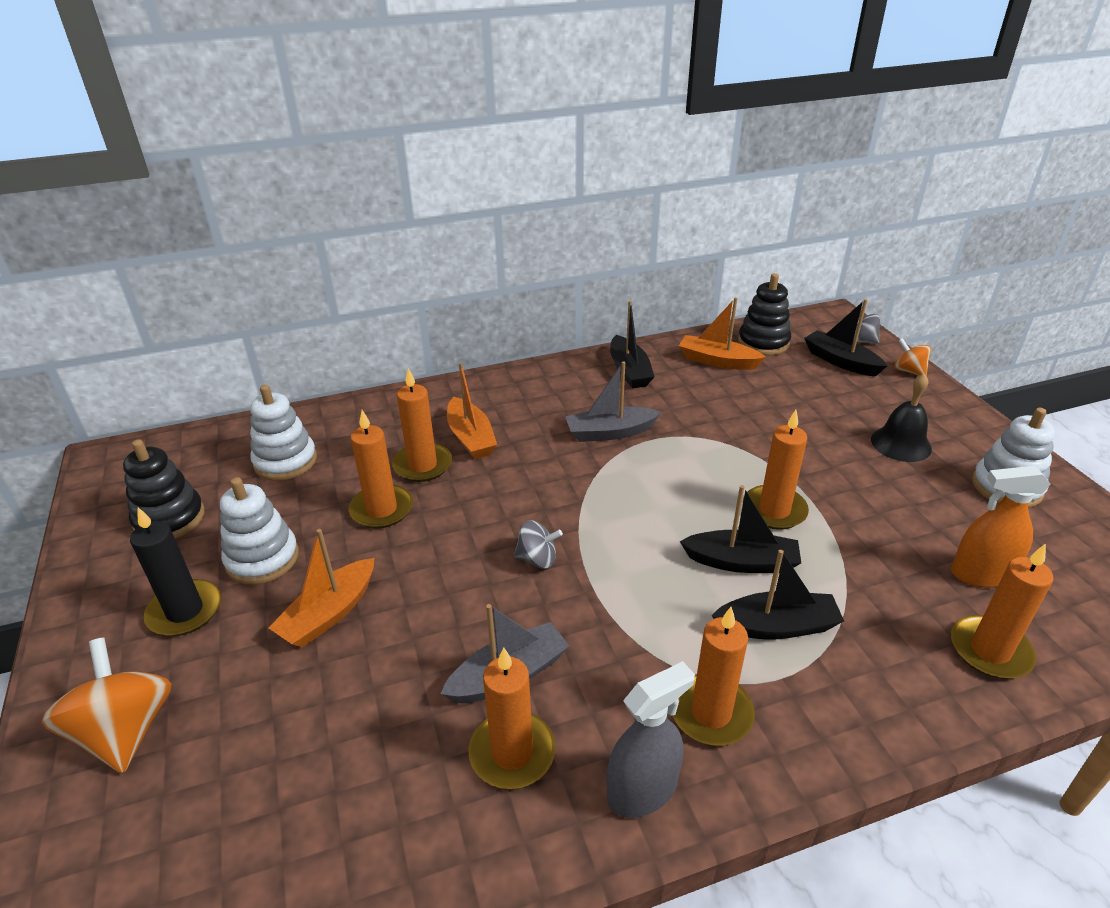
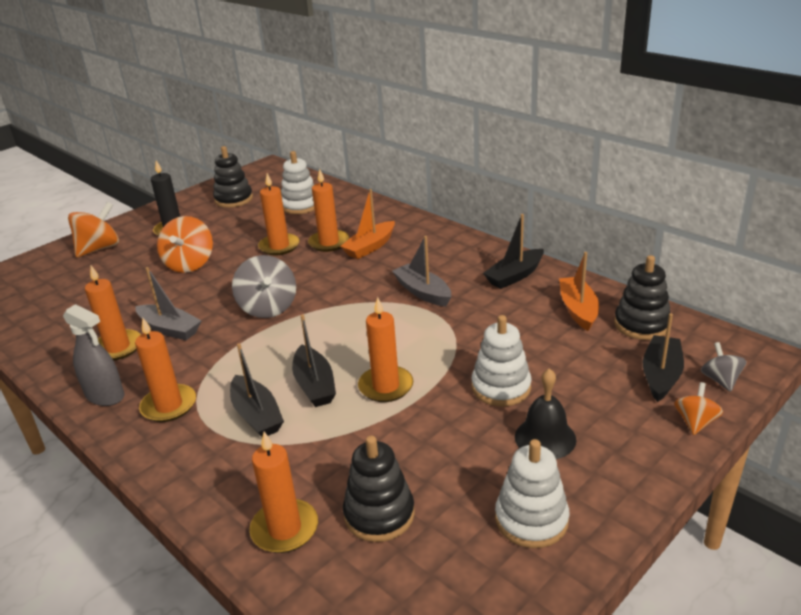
camera: 65 degrees right, 5 degrees down
(262, 559) = (219, 232): white stacking toy -> white stacking toy (501, 387)
(329, 613) = (190, 264): orange boat -> orange spinning top
(537, 559) = (268, 308): grey spinning top -> grey spinning top, size x1.77
(981, 574) = (379, 514): orange spray bottle -> black stacking toy

